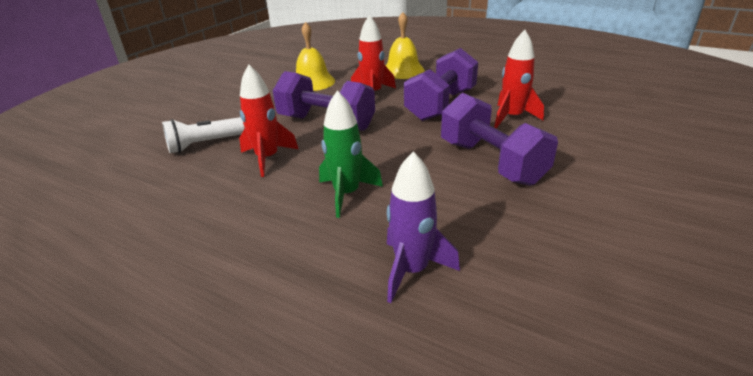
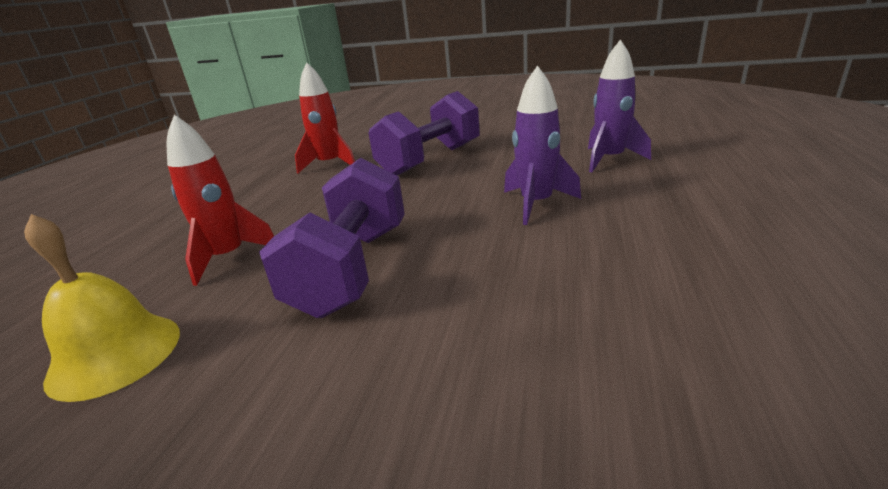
camera: 105 degrees left, 5 degrees down
(204, 144) = (487, 401): white flashlight -> none
(267, 158) = (496, 284): red rocket -> none
(347, 194) = (536, 204): green rocket -> purple rocket
(403, 70) = (122, 253): yellow bell -> none
(441, 105) = (290, 200): purple dumbbell -> none

